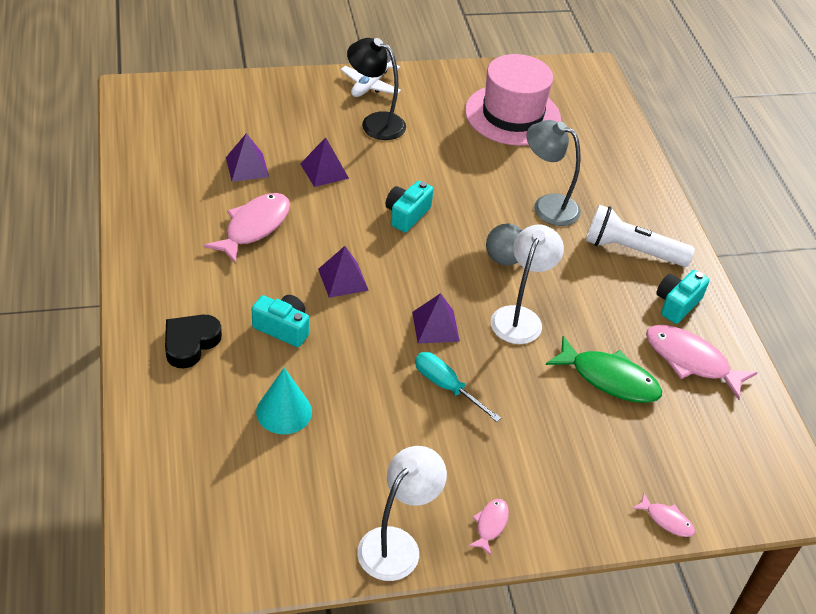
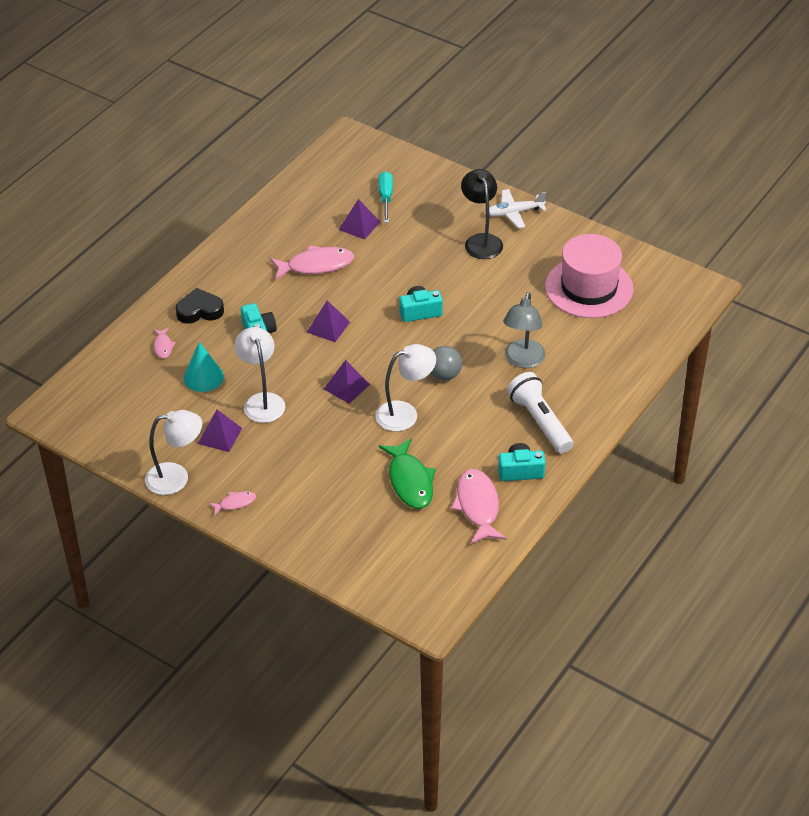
camera: 50 degrees right, 0 degrees up
(324, 171) = (404, 254): purple pyramid -> purple pyramid (219, 435)
(376, 396) = (262, 401): none -> white lamp
(446, 387) = (307, 422): turquoise screwdriver -> turquoise screwdriver (385, 198)
(547, 206) = (523, 360): grey lamp -> grey lamp turned 150 degrees counterclockwise
(666, 520) = (333, 569): pink fish -> pink fish (163, 346)

